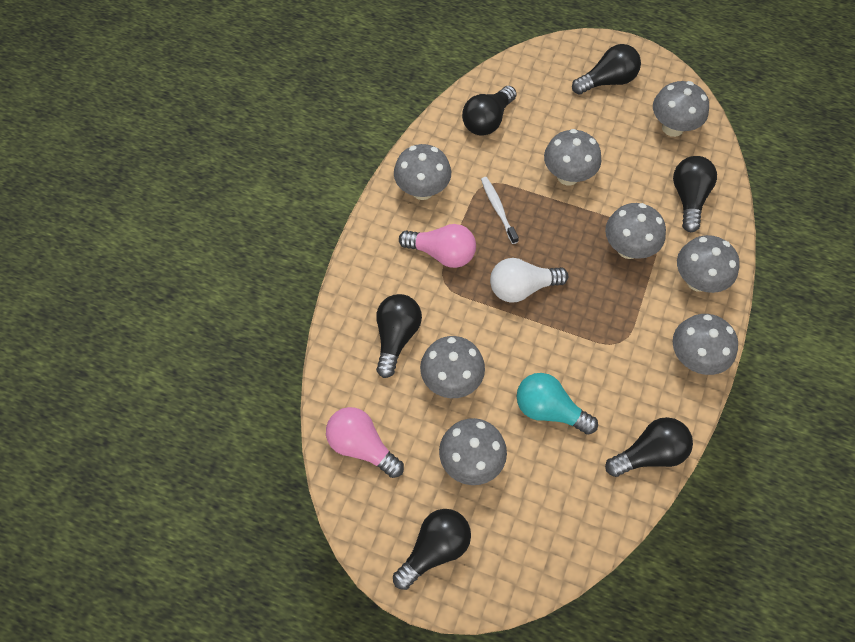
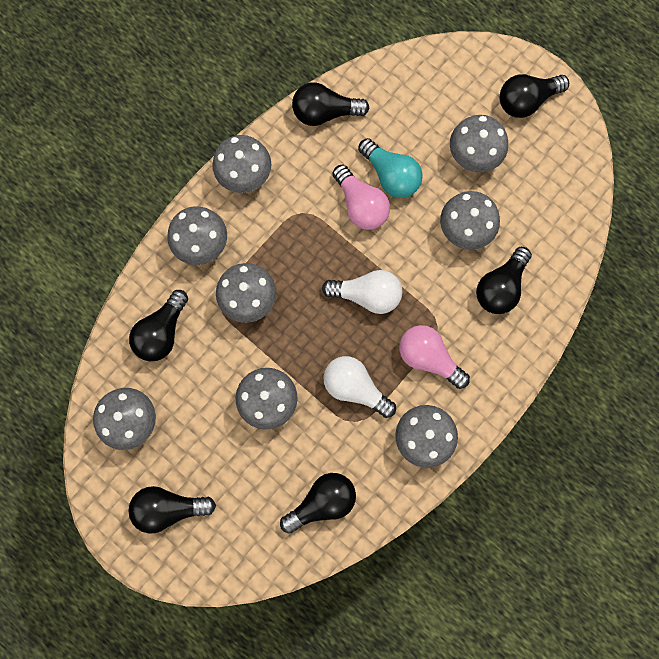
camera: 160 degrees left, 15 degrees up
(362, 446) = (560, 200): pink light bulb -> pink light bulb (361, 205)
(498, 209) = (355, 388): white toothbrush -> white light bulb

